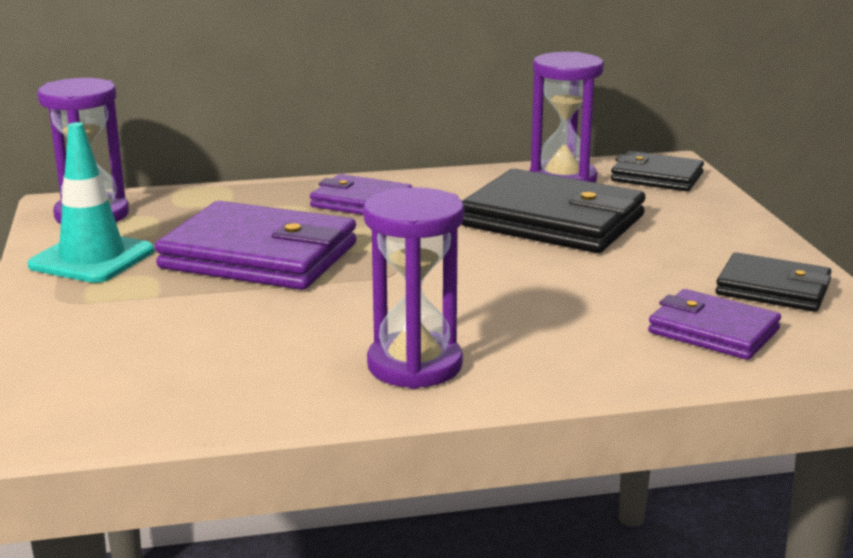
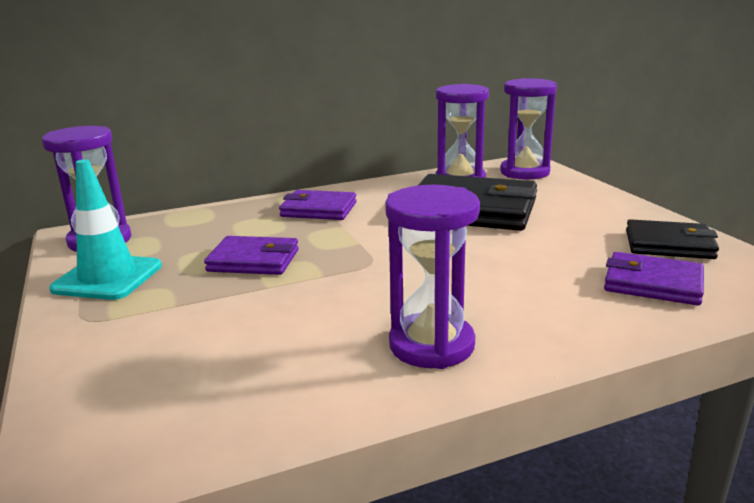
camera: 10 degrees left, 0 degrees up
(259, 256) = (253, 260): purple wallet -> purple wallet, size x0.58
(656, 177) = (524, 172): black wallet -> purple hourglass

